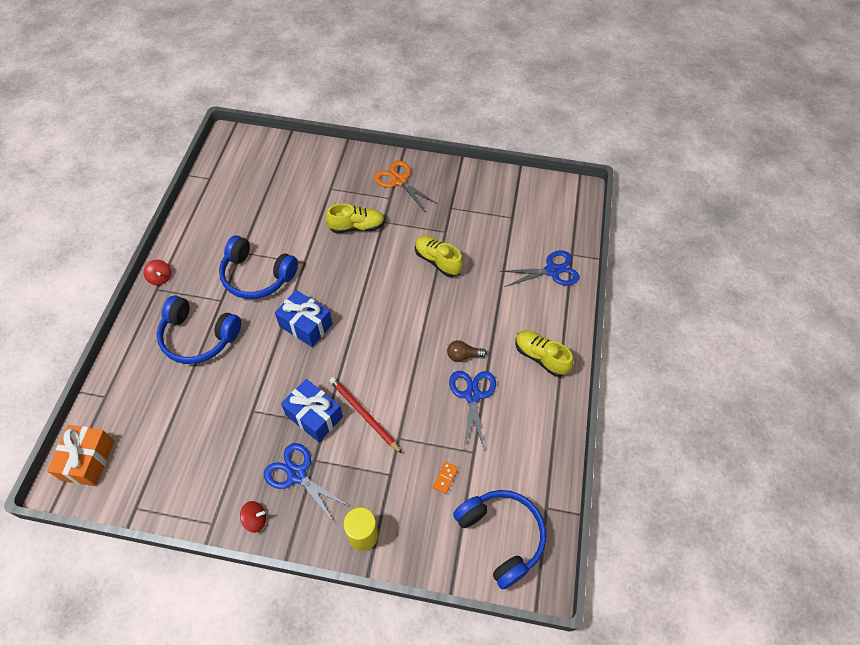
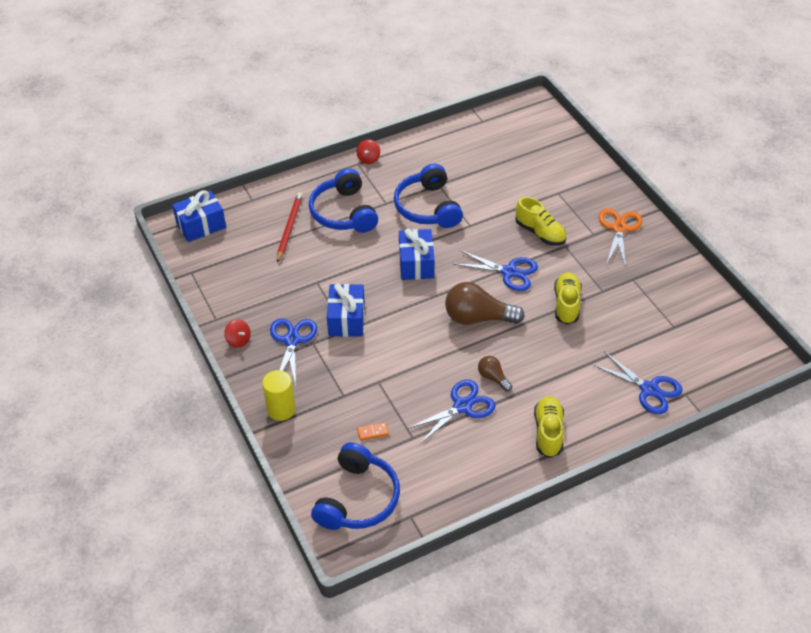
camera: 55 degrees right, 10 degrees down
(88, 460) = (201, 225): orange gift -> blue gift
(364, 415) = (376, 348): red pencil -> red pencil (289, 228)
(374, 272) = (509, 272): none -> blue scissors
(398, 324) = (478, 318): none -> brown light bulb

